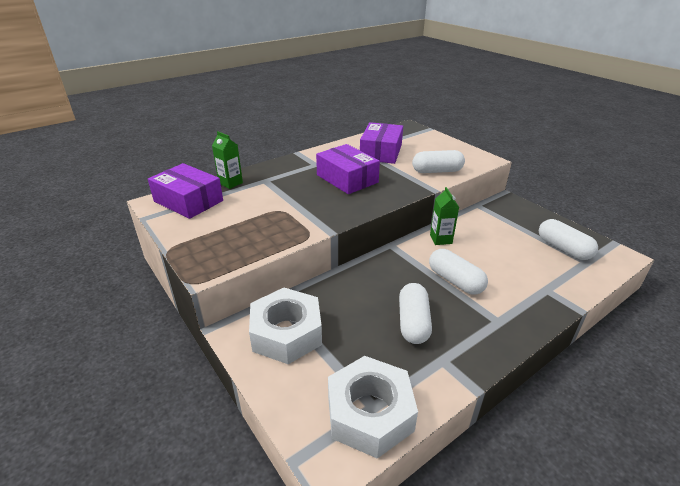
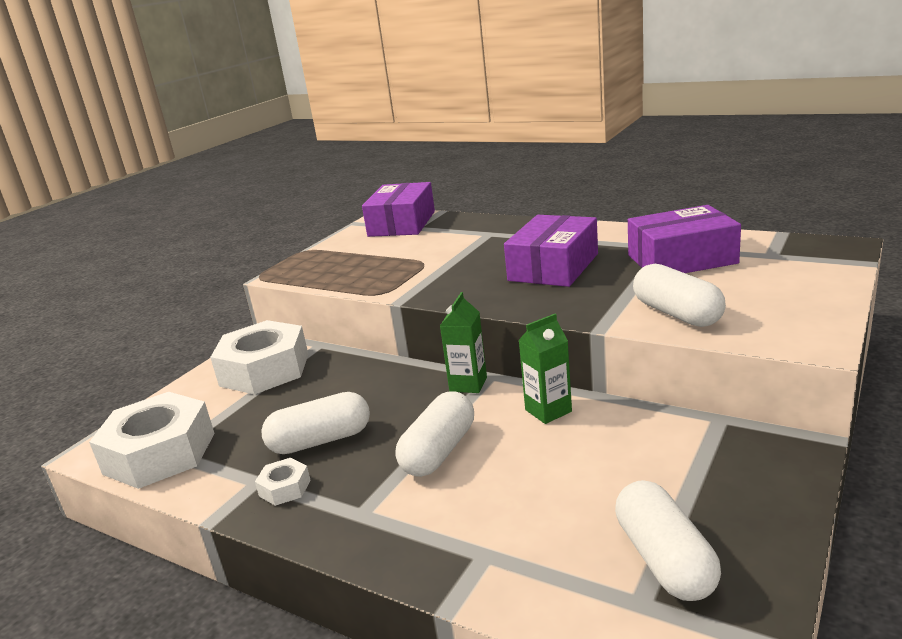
camera: 70 degrees right, 10 degrees down
(230, 183) = (461, 223): green carton -> green carton (468, 384)
(458, 348) = (285, 488): none -> white nut
(563, 248) = (664, 559): white capsule -> white capsule turned 45 degrees counterclockwise

